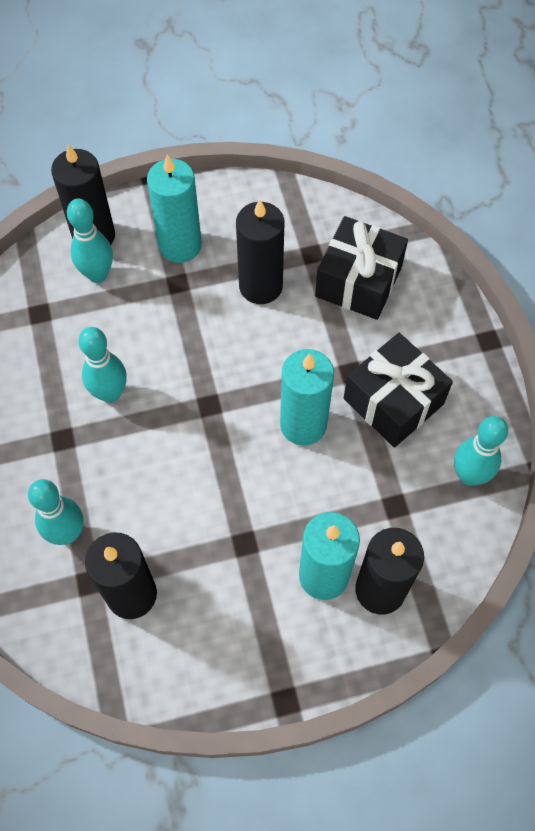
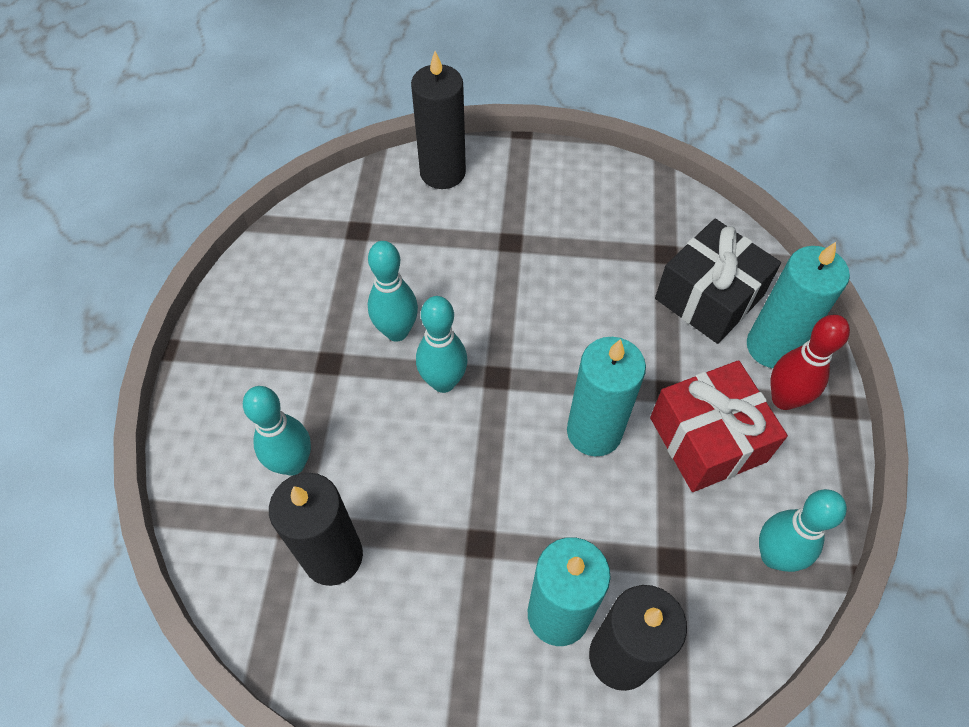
camera: 20 degrees right, 5 degrees down
(97, 274) = (431, 210): turquoise bowling pin -> turquoise bowling pin (443, 382)
(180, 245) = (527, 206): turquoise candle -> turquoise candle (772, 346)
(260, 286) = (598, 270): black candle -> none
(393, 401) = (707, 439): black gift -> red gift
(442, 349) = (783, 399): none -> red bowling pin

